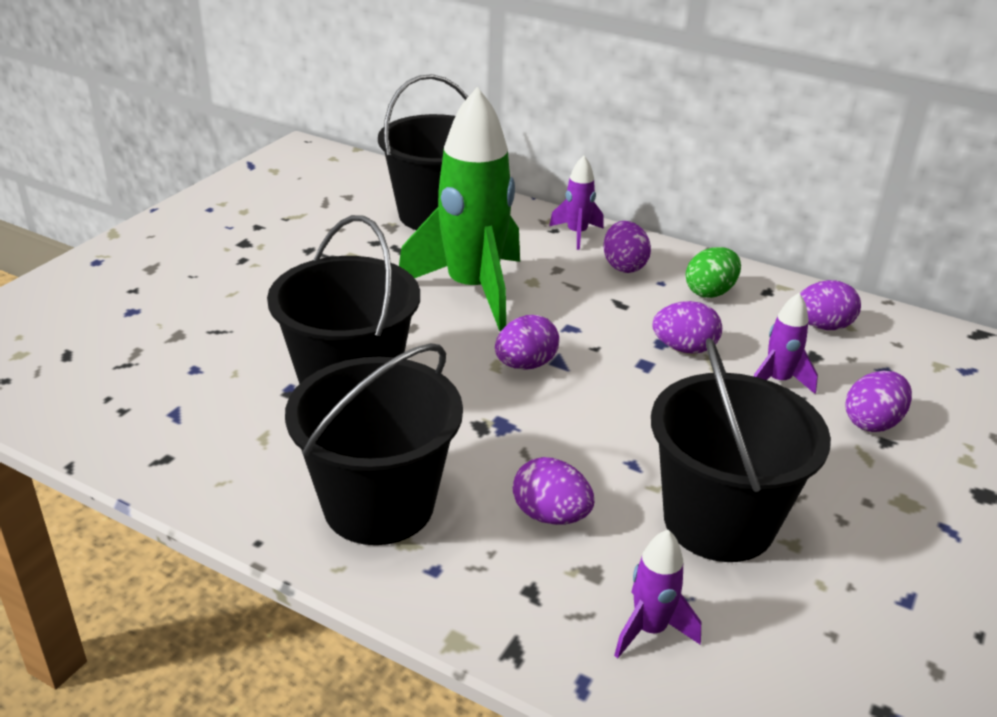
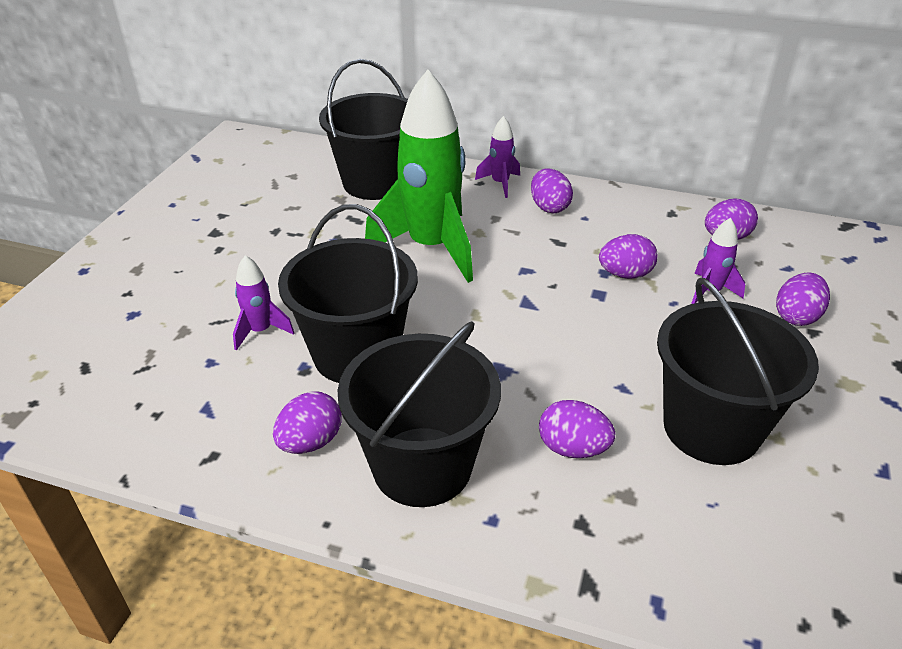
camera: 10 degrees left, 5 degrees up
(525, 365) = (501, 310): purple egg -> purple egg (310, 442)
(649, 629) = (693, 540): purple rocket -> purple rocket (260, 331)
(710, 292) = (627, 220): green egg -> none

